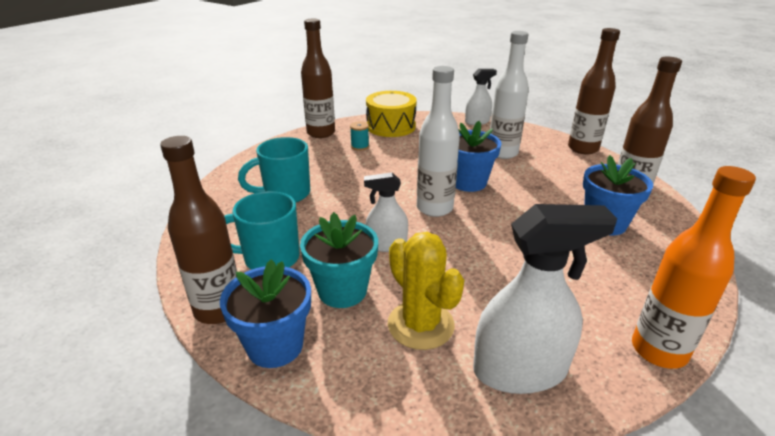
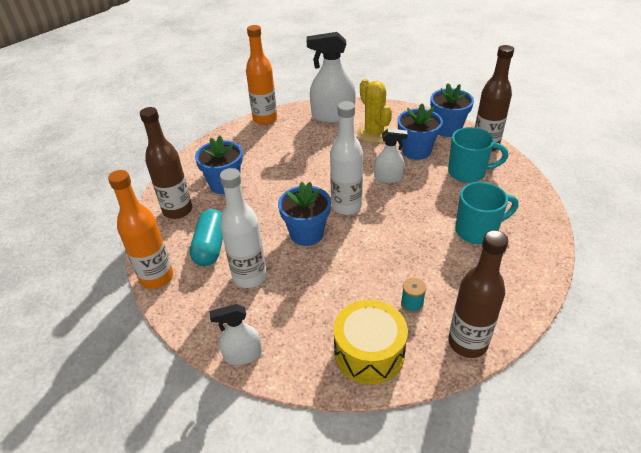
camera: 170 degrees left, 10 degrees up
(342, 291) = (416, 151): turquoise flower pot -> blue flower pot
(557, 168) = (211, 246): none -> turquoise capsule
(583, 149) = (156, 277): brown bottle -> orange bottle

